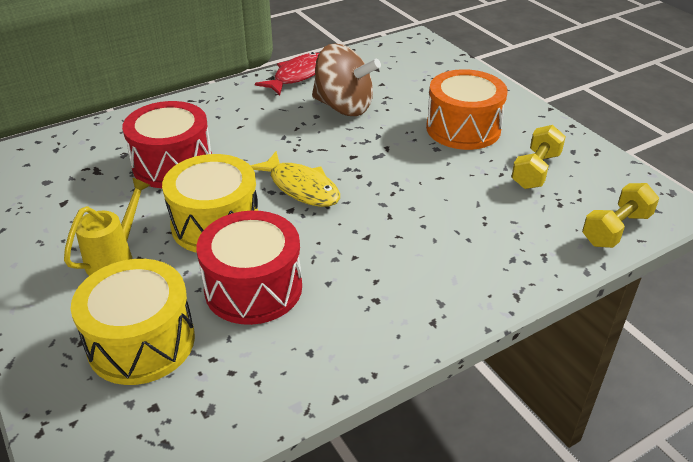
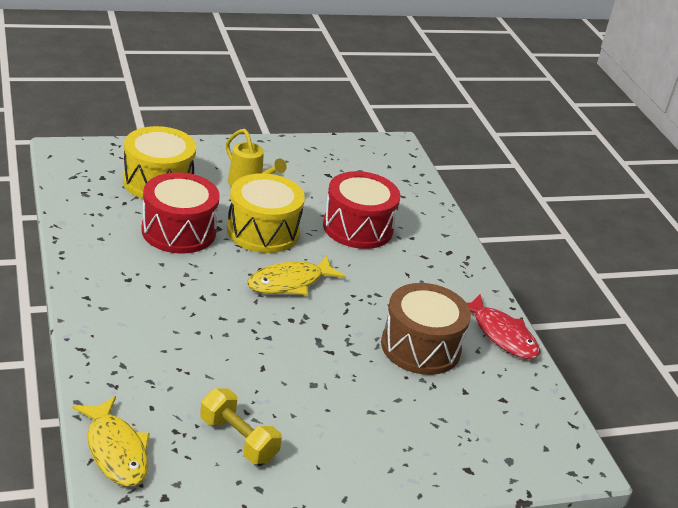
camera: 100 degrees right, 5 degrees down
(344, 107) = (420, 347): brown spinning top -> brown drum
(463, 128) = (342, 418): orange drum -> none
(616, 229) = (115, 451): yellow dumbbell -> yellow fish

